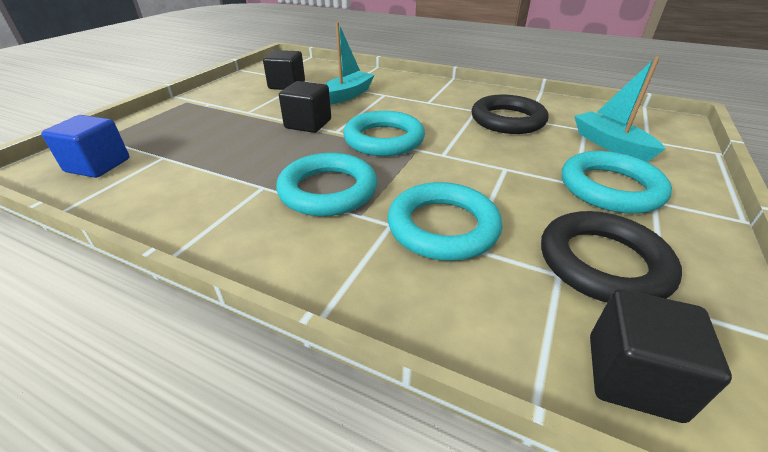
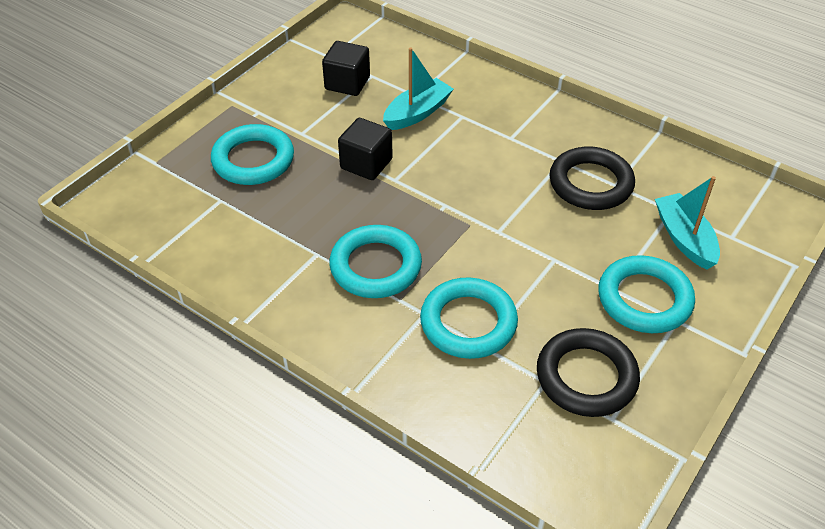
camera: 10 degrees right, 10 degrees up
(98, 165) = (162, 204): blue cube -> none
(384, 139) = (443, 200): turquoise ring -> turquoise ring (253, 160)
(633, 376) = (554, 461): black cube -> none

